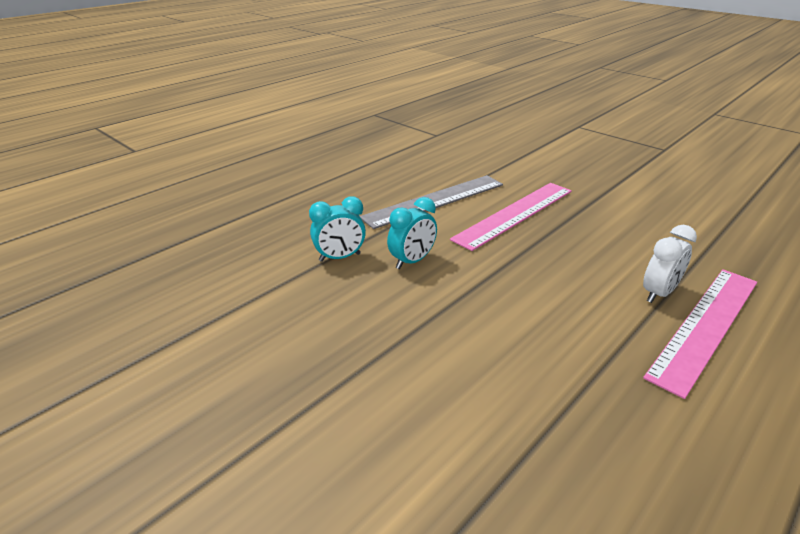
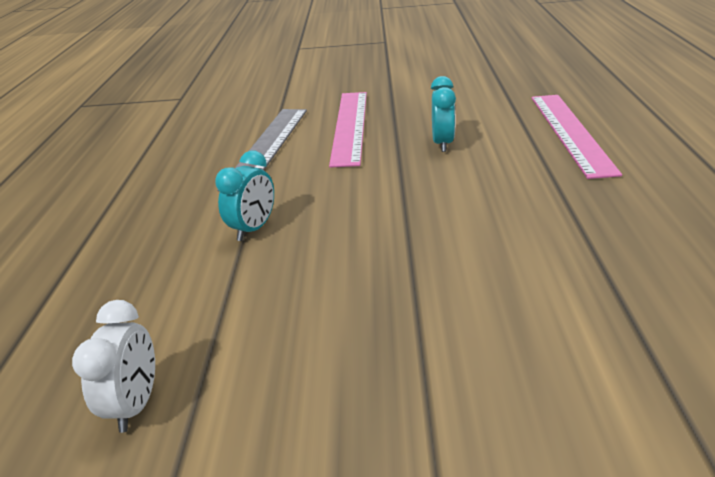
camera: 40 degrees left, 0 degrees up
(412, 261) = (324, 197): turquoise clock -> turquoise clock (442, 143)
(658, 293) = (519, 128): white clock -> white clock (136, 404)

